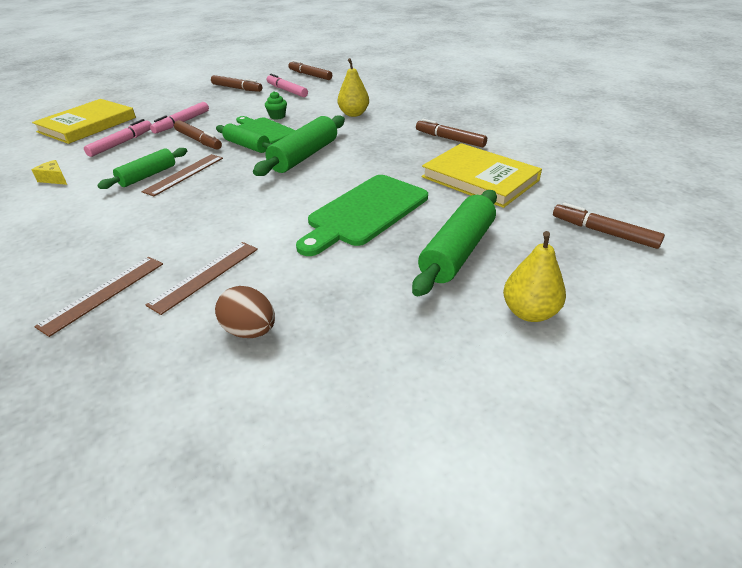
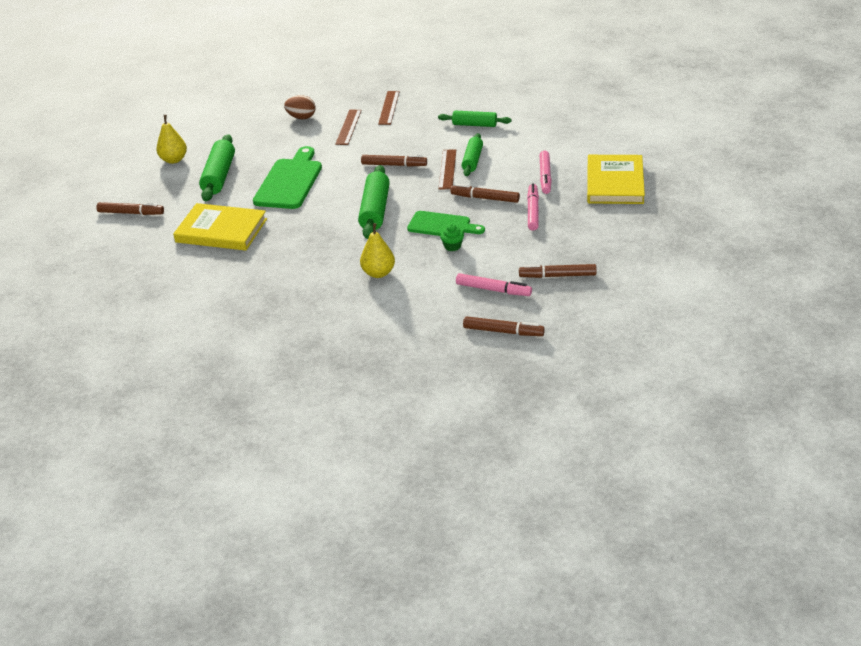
camera: 155 degrees right, 0 degrees up
(54, 179) = (534, 139): yellow cheese -> none
(247, 146) = (435, 205): green rolling pin -> green rolling pin (474, 125)
(450, 139) = (262, 266): brown marker -> brown marker (394, 165)

